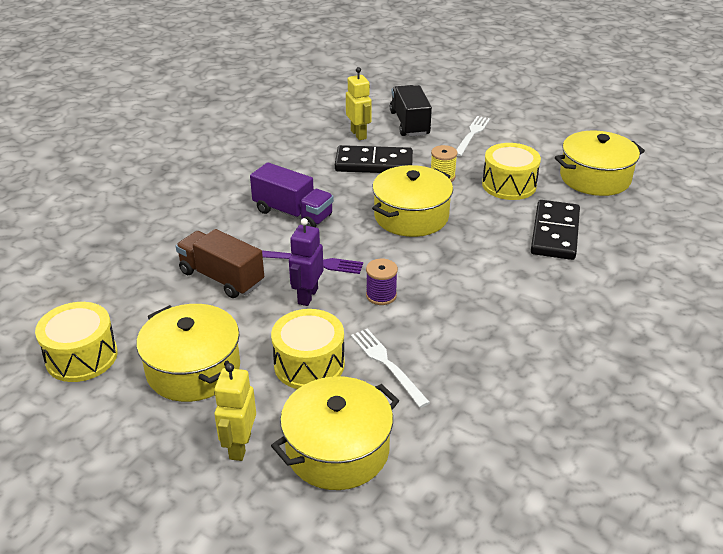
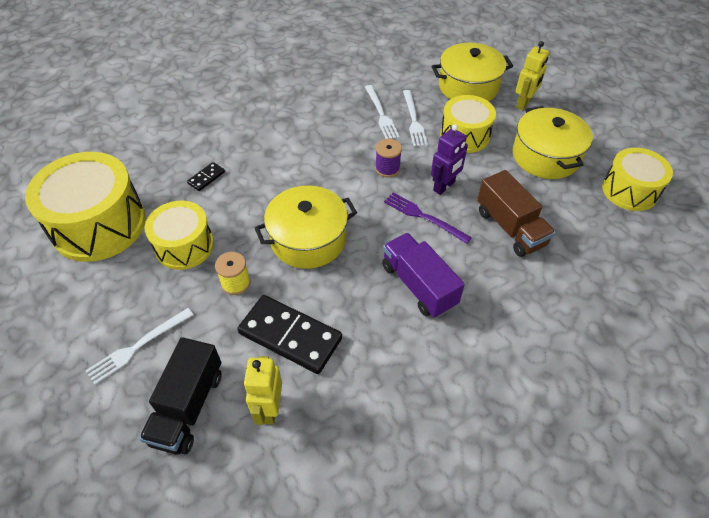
camera: 155 degrees left, 15 degrees up
(436, 359) = (381, 114): none -> white fork
(554, 233) = (206, 178): black domino -> black domino, size x0.45
(595, 178) = (99, 225): yellow pot -> yellow drum

